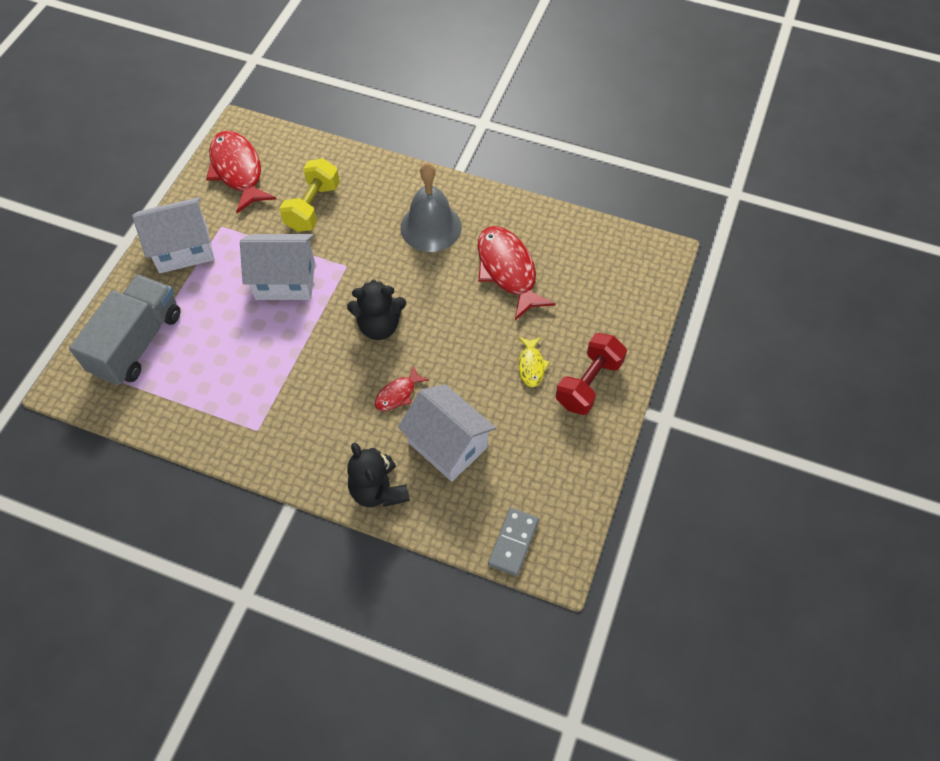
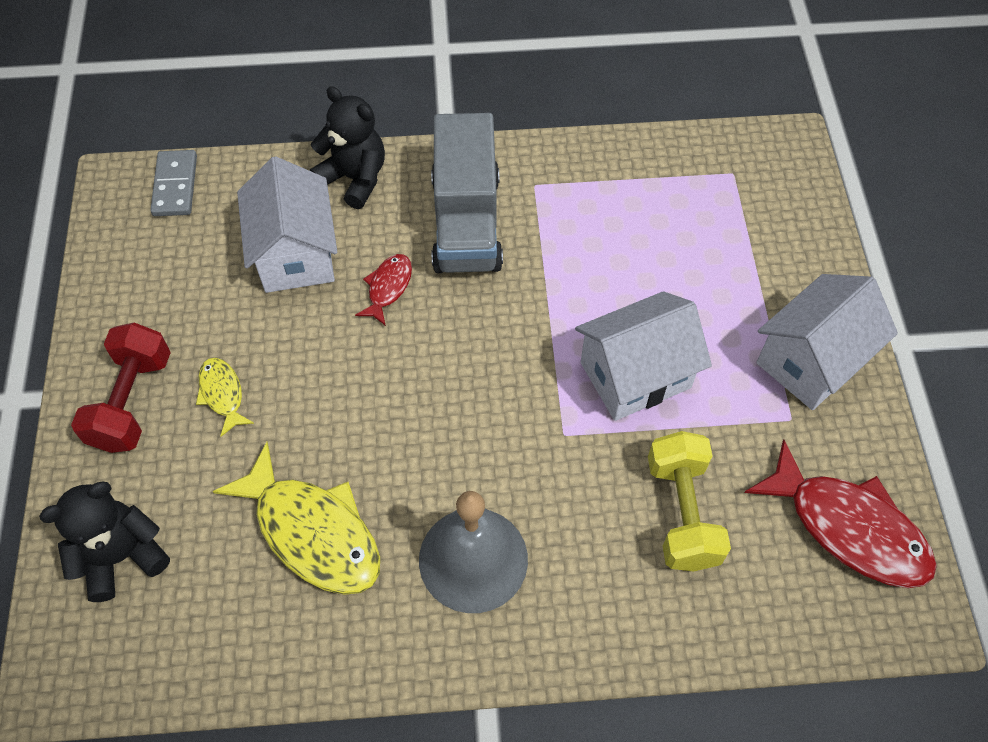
camera: 155 degrees right, 0 degrees up
(137, 343) = (755, 220): grey truck -> grey truck (466, 222)
(379, 326) = (462, 364): black teddy bear -> black teddy bear (121, 556)
(447, 445) = (295, 254): white house -> white house turned 60 degrees clockwise
(508, 270) = (312, 532): red fish -> yellow fish

